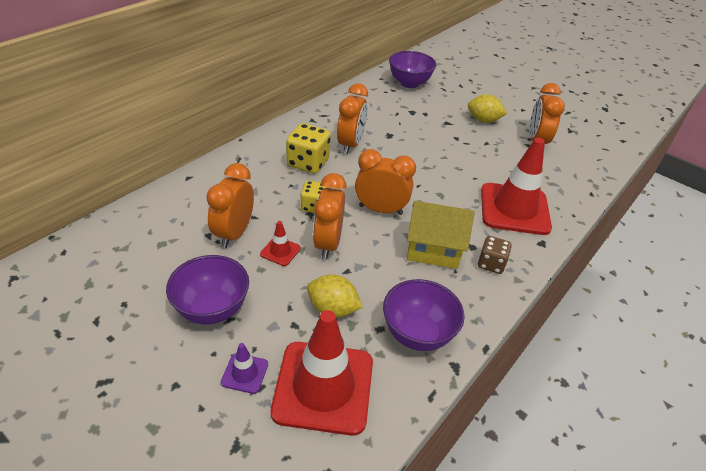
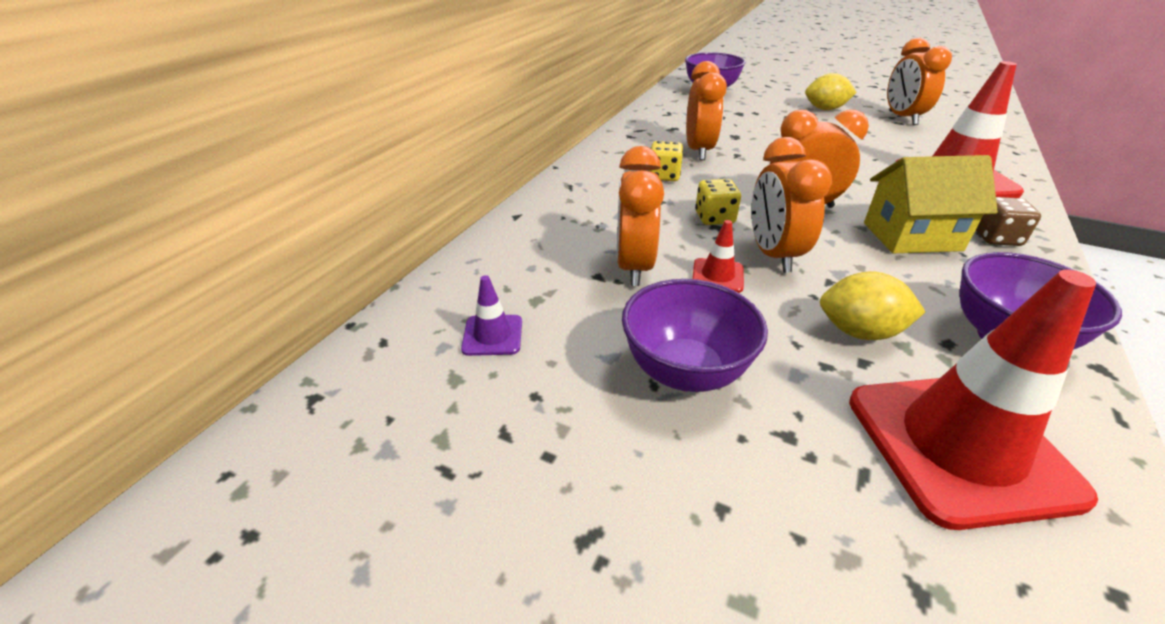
camera: 10 degrees left, 5 degrees down
(245, 373) = (820, 457): purple traffic cone -> purple traffic cone (492, 335)
(308, 163) = (664, 176): yellow dice -> yellow dice, size x0.63

